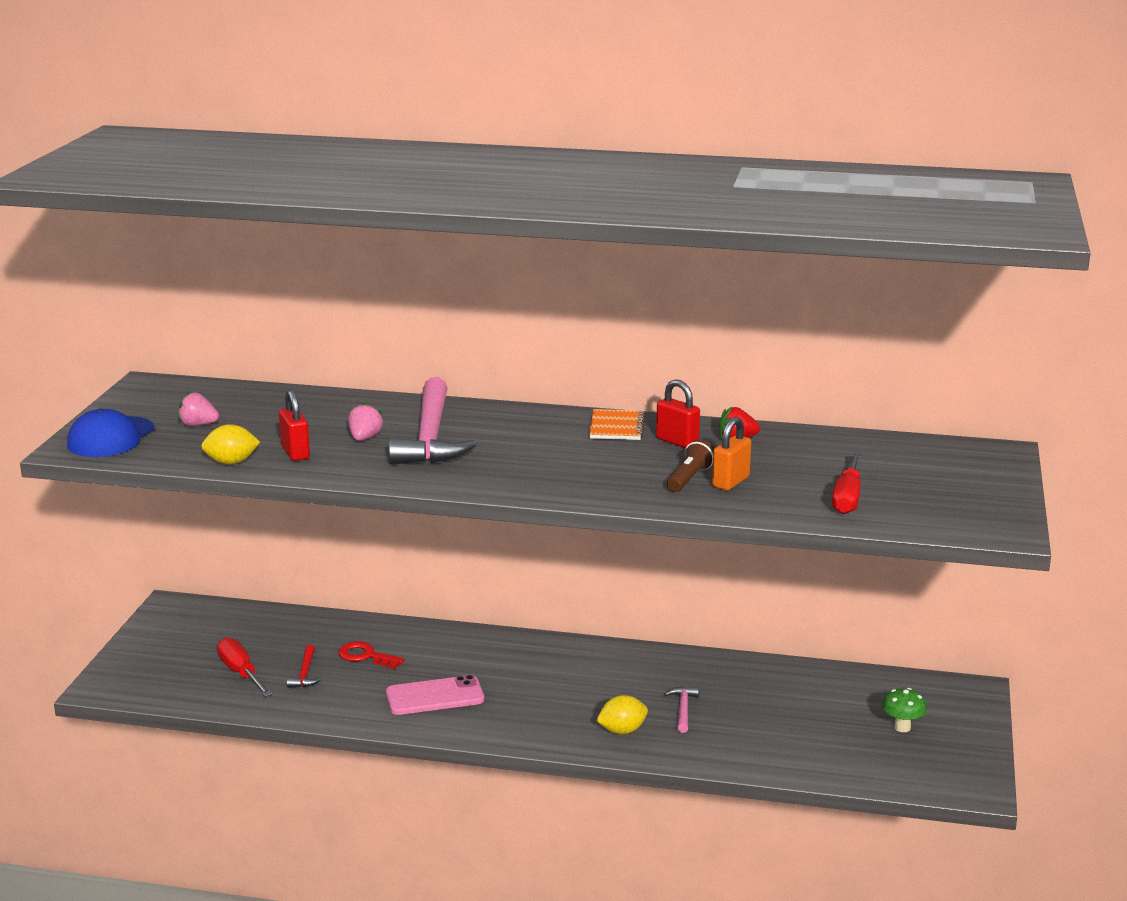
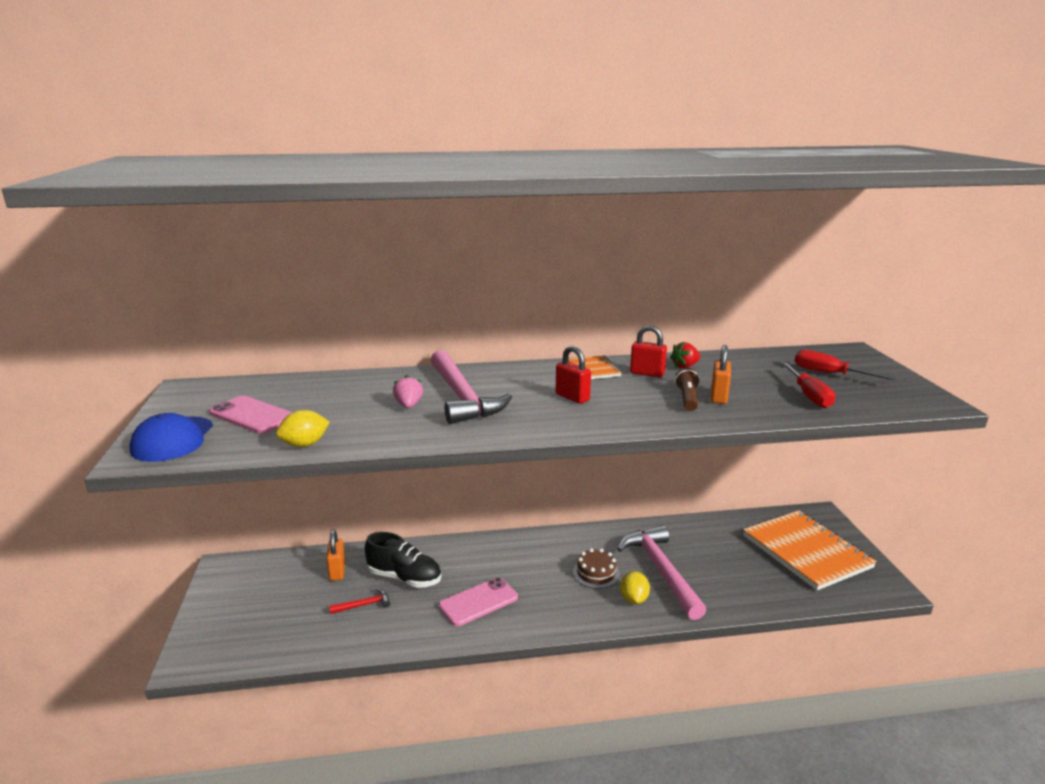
camera: 20 degrees left, 0 degrees up
(198, 425) = (252, 415): pink strawberry -> pink phone
(240, 673) = (309, 616): red screwdriver -> red screwdriver (829, 374)
(293, 635) = (337, 571): none -> orange padlock
(295, 453) = (358, 427): red padlock -> red padlock (572, 397)
(305, 673) = (364, 605): red hammer -> red hammer turned 90 degrees counterclockwise
(365, 656) = (405, 578): red key -> black shoe
(598, 696) = (596, 573): none -> brown cake
(622, 731) = (633, 599): yellow lemon -> yellow lemon turned 45 degrees counterclockwise
(683, 709) = (661, 570): pink hammer -> pink hammer, size x2.35
(902, 727) = (806, 551): green mushroom -> orange notebook

